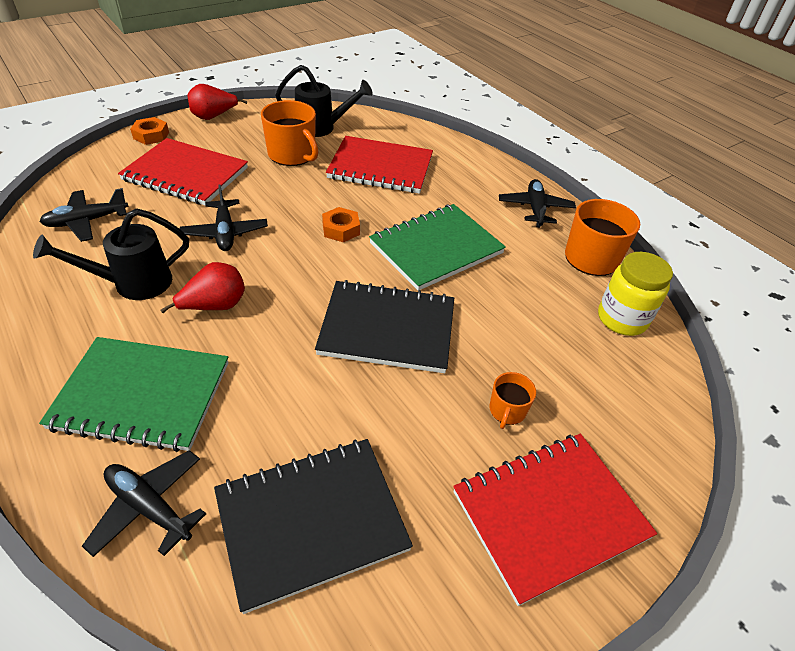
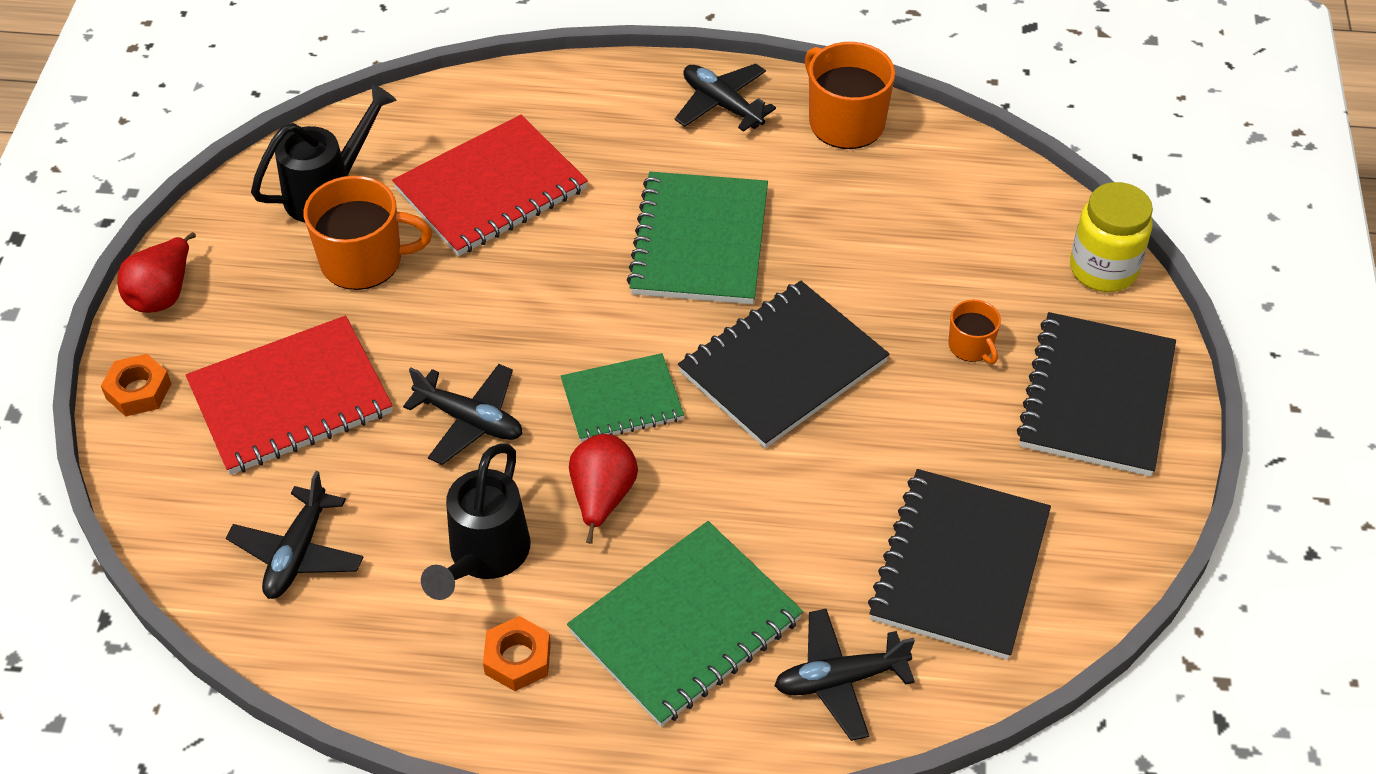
camera: 45 degrees left, 5 degrees up
(293, 277) = (622, 400): none -> green notebook
(341, 229) = (578, 306): orange nut -> orange nut (518, 659)
(549, 515) = (1096, 397): red notebook -> black notebook
(622, 319) = (948, 171): yellow jar -> yellow jar (1103, 269)

